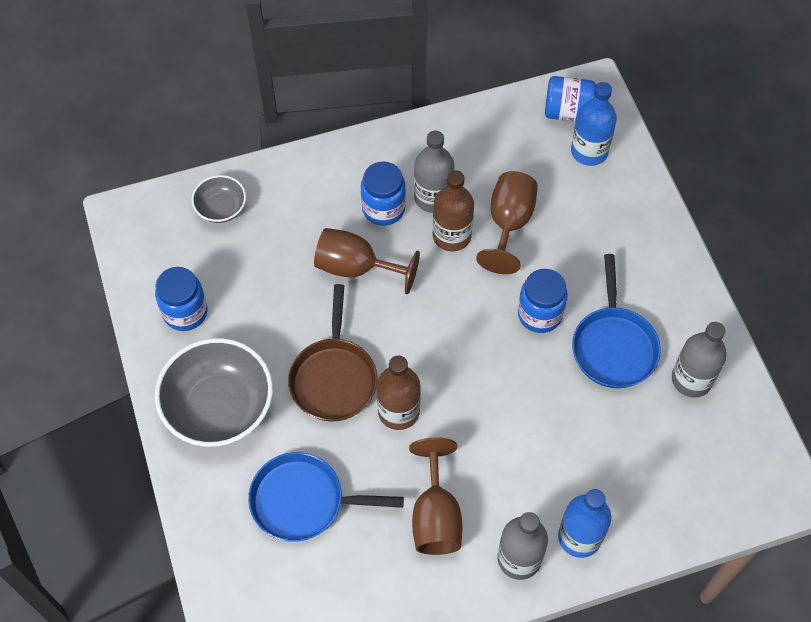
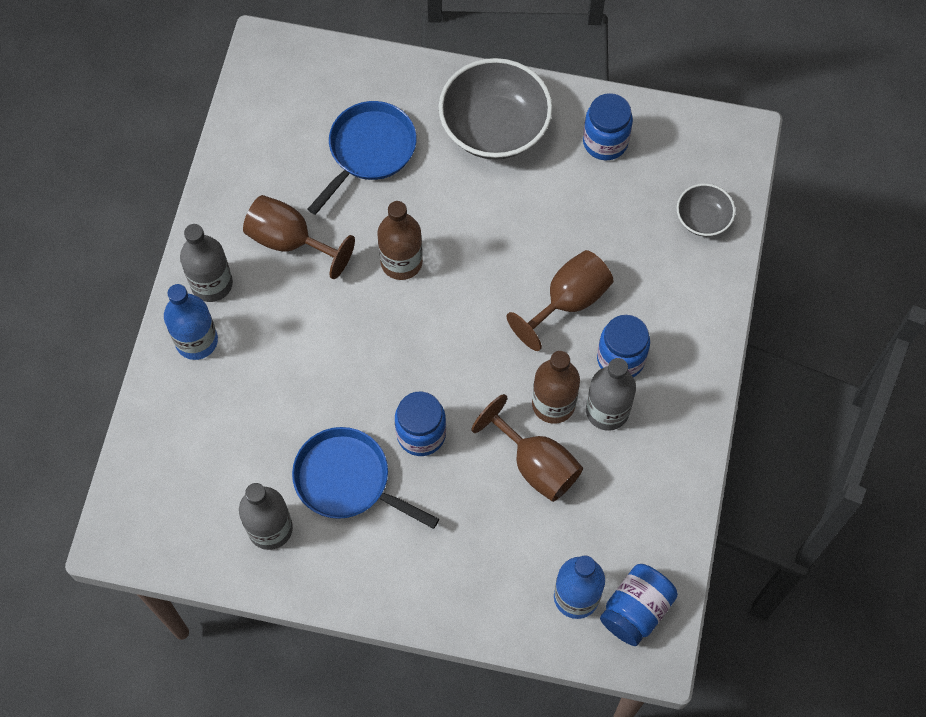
camera: 120 degrees right, 5 degrees up
(334, 378) = (466, 227): brown pan -> none

